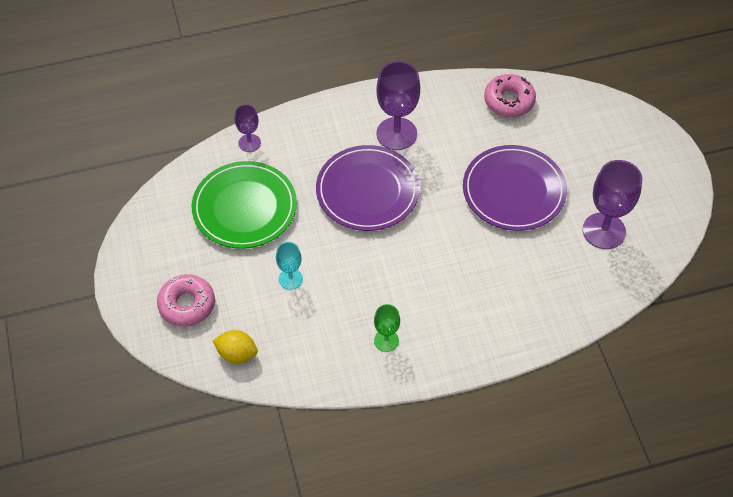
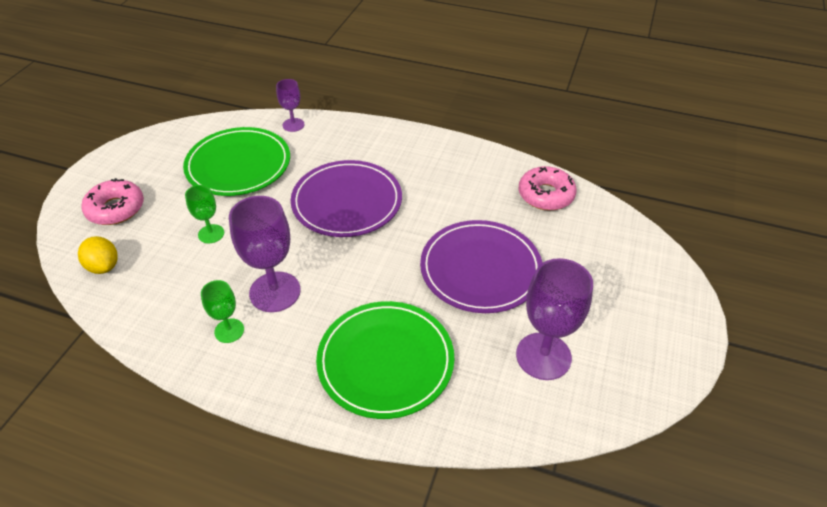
camera: 35 degrees right, 10 degrees down
(290, 279) = (211, 234): turquoise goblet -> green goblet
(396, 134) = (417, 172): purple goblet -> purple goblet (275, 292)
(510, 295) = (385, 361): none -> green plate

